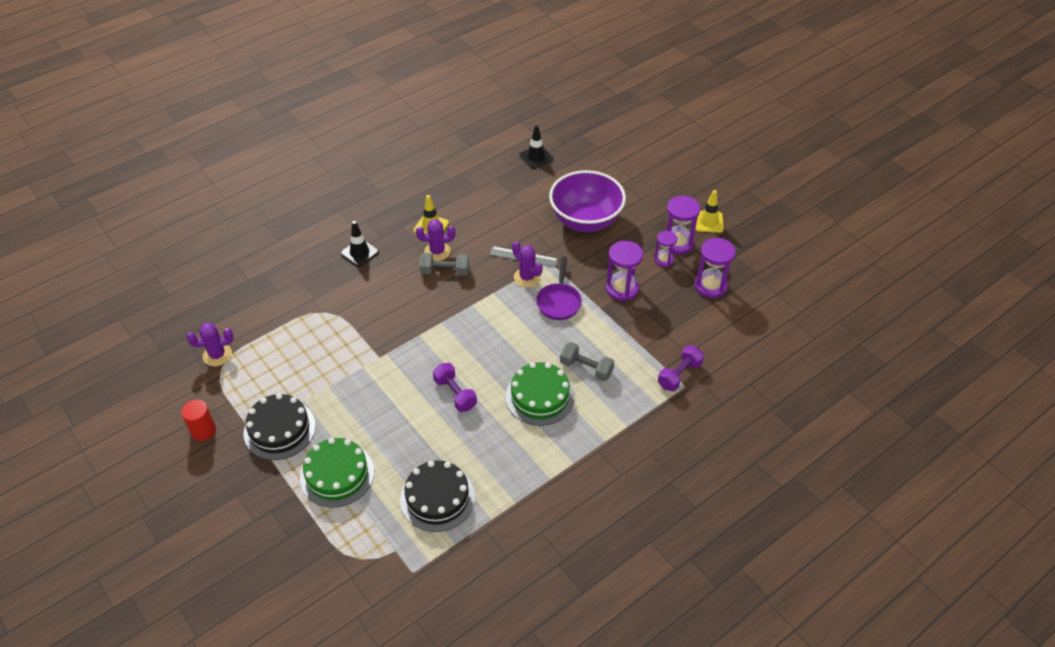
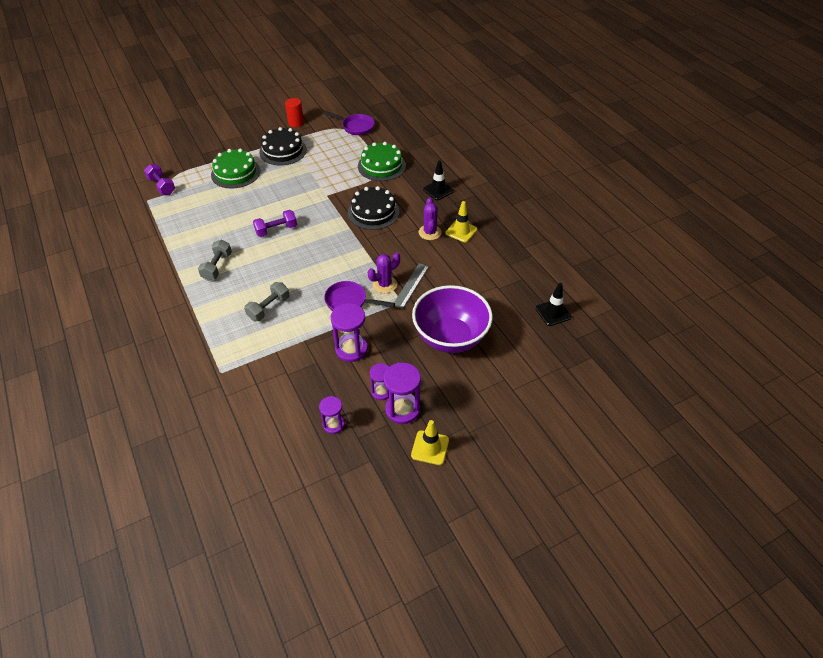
camera: 100 degrees right, 0 degrees up
(217, 355) = (356, 127): purple cactus -> purple pan
(437, 498) = (193, 214): black cake -> black cake (373, 212)
(445, 271) = (405, 235): grey dumbbell -> grey dumbbell (217, 267)
(540, 396) = (253, 275): green cake -> green cake (381, 166)
(679, 375) = (234, 371): purple dumbbell -> purple dumbbell (162, 186)
(710, 286) = (333, 424): purple hourglass -> purple hourglass, size x0.62

